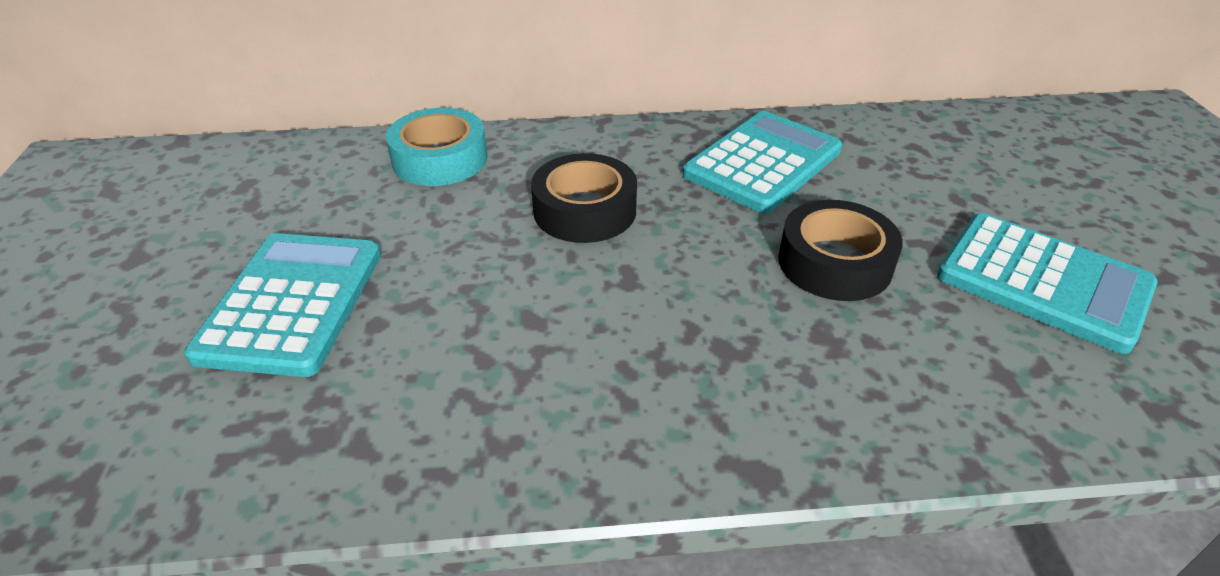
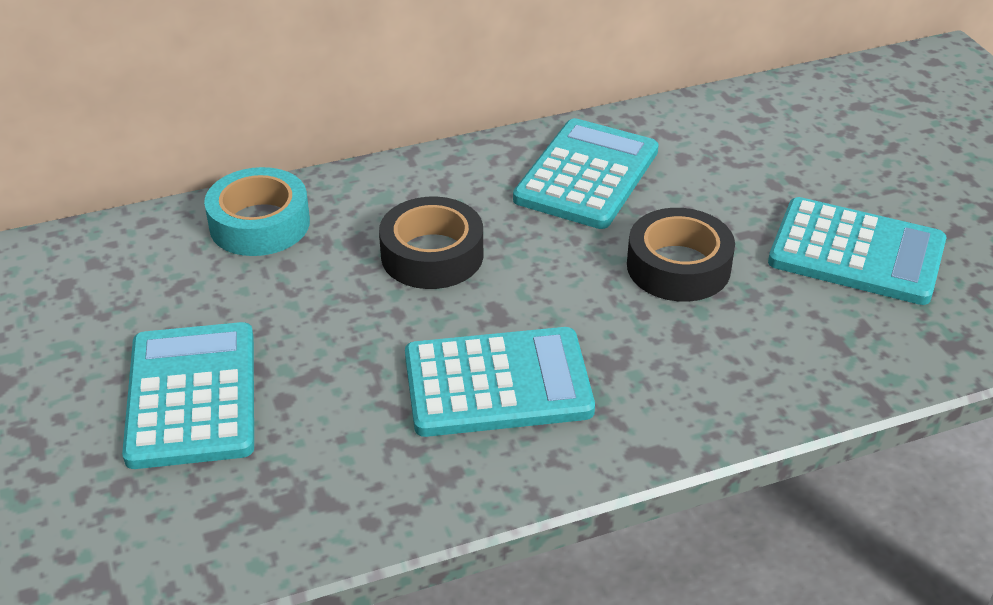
camera: 15 degrees left, 0 degrees up
(599, 350) = (497, 384): none -> turquoise calculator

